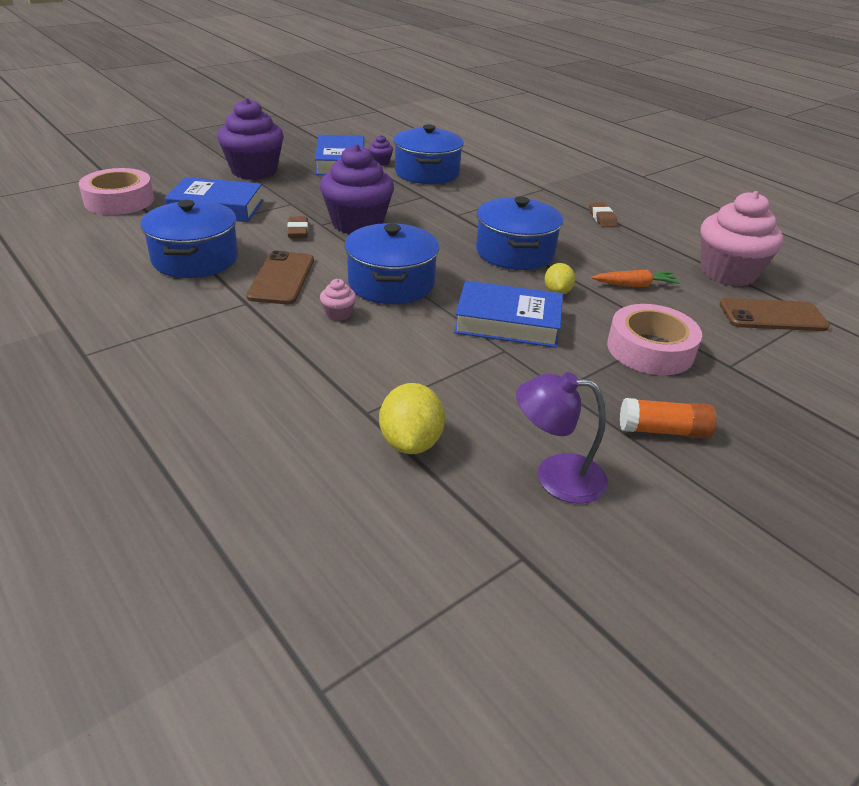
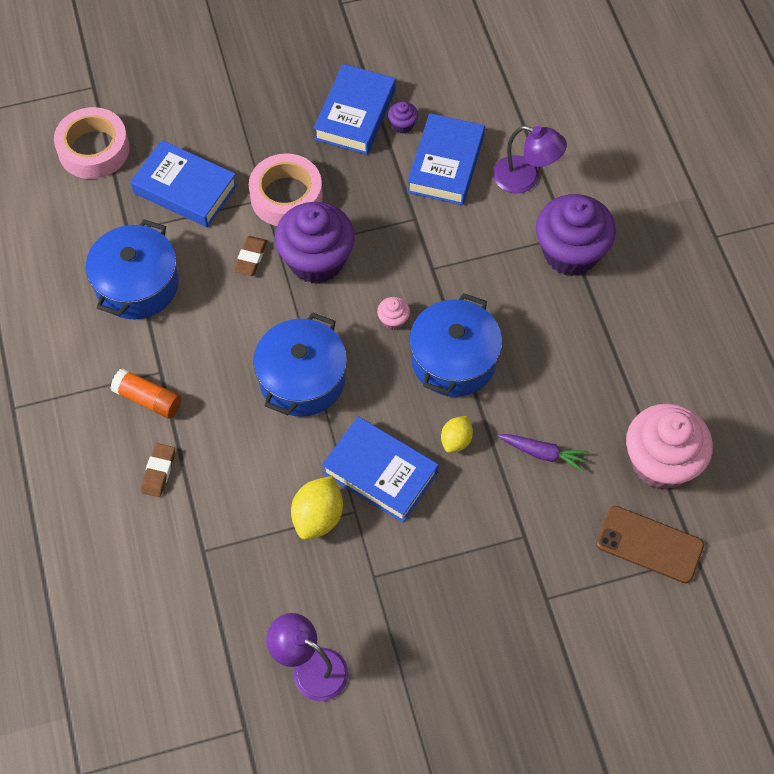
camera: 25 degrees right, 25 degrees up
(254, 171) = (250, 114): purple cupcake -> purple cupcake (570, 252)
(281, 278) = (204, 340): brown phone -> none
(338, 314) = (234, 413): pink cupcake -> pink cupcake (393, 320)
(411, 442) = (222, 595): yellow lemon -> yellow lemon (318, 517)
(427, 173) = (445, 164): blue pot -> blue book
(490, 171) = (525, 178): none -> purple lamp
(602, 218) = (595, 319): brown eraser -> brown eraser (158, 472)
(635, 285) = (543, 453): orange carrot -> purple carrot
(650, 349) = (488, 553): pink tape -> pink tape (286, 196)
(663, 430) = (426, 652): orange glue stick -> orange glue stick (148, 399)

